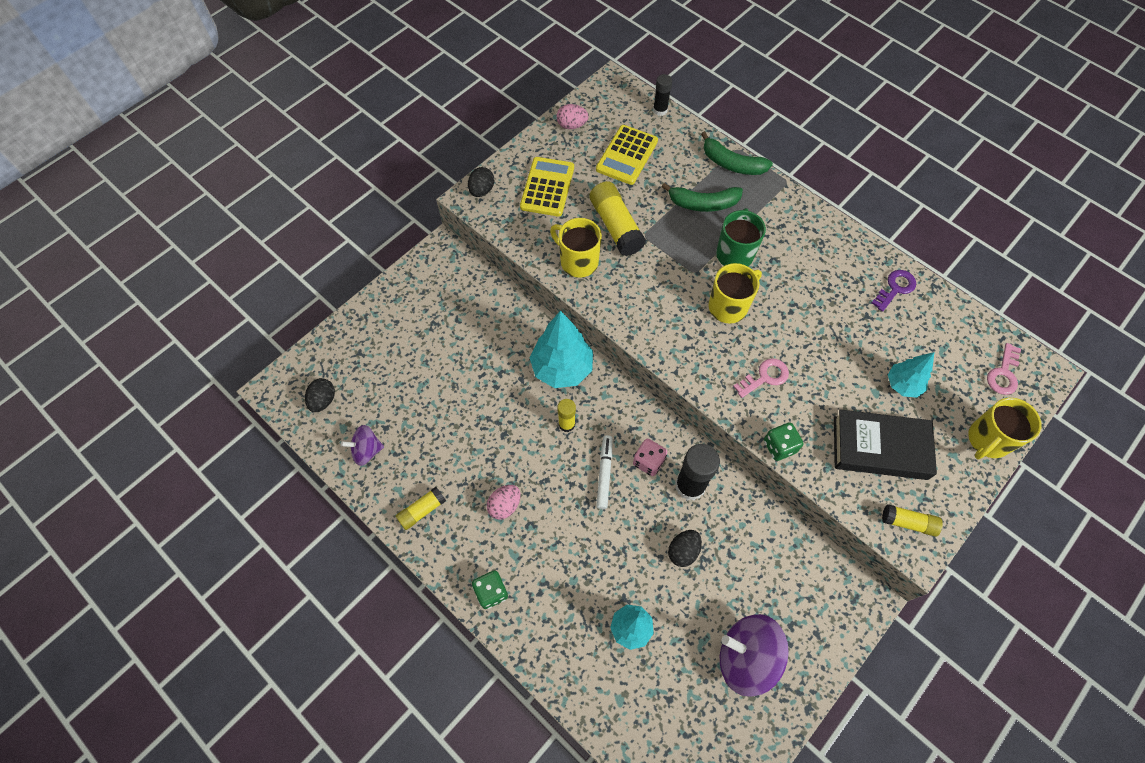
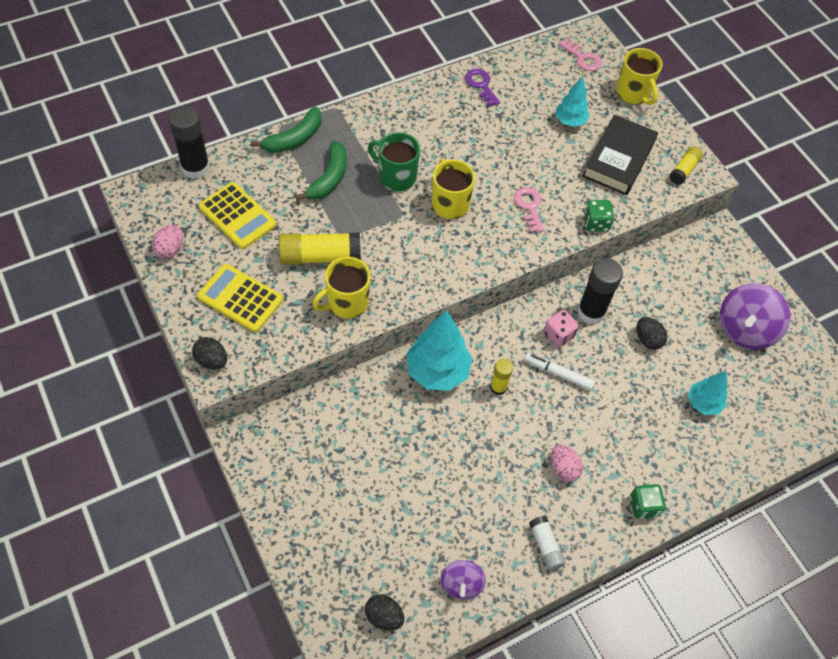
camera: 75 degrees left, 5 degrees down
(422, 510) = (545, 546): yellow glue stick -> white glue stick
(660, 110) = (195, 168): black glue stick -> black glue stick, size x1.73

